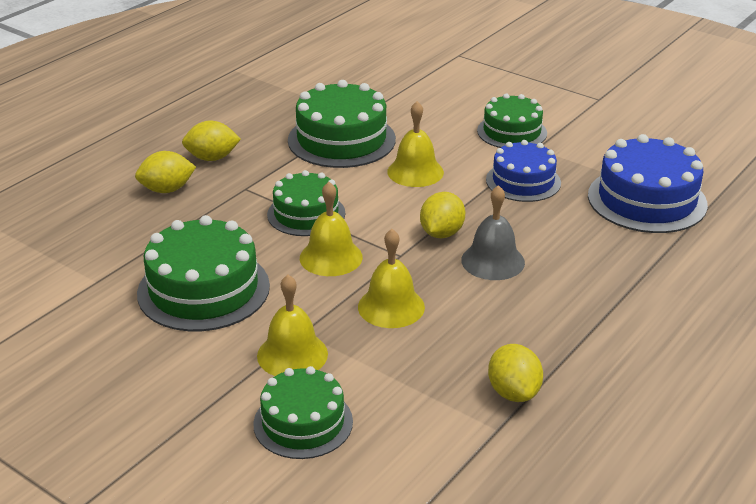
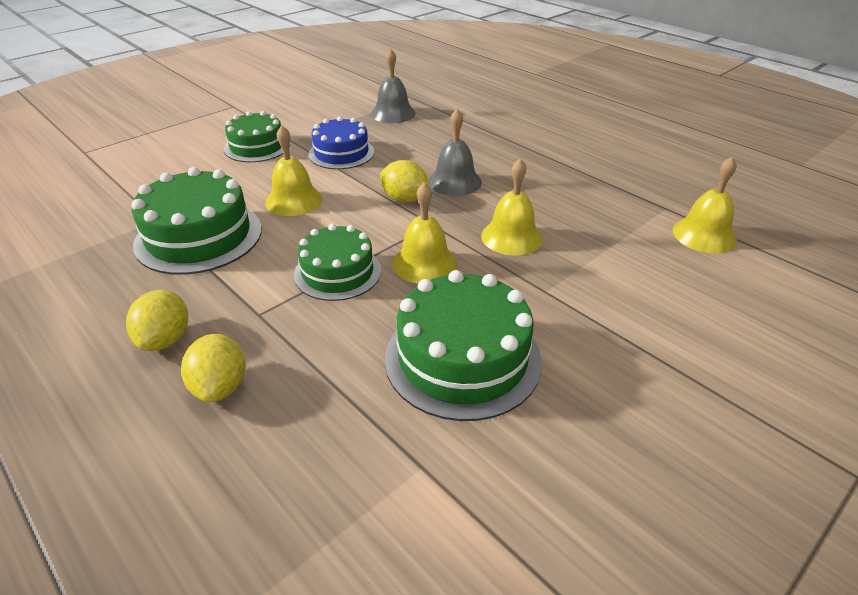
camera: 80 degrees left, 5 degrees up
(292, 354) = (581, 300): yellow bell -> yellow bell (704, 235)
(303, 423) = (679, 300): green cake -> none
(513, 392) = (623, 196): yellow lemon -> none
(647, 200) = (393, 113): blue cake -> grey bell

